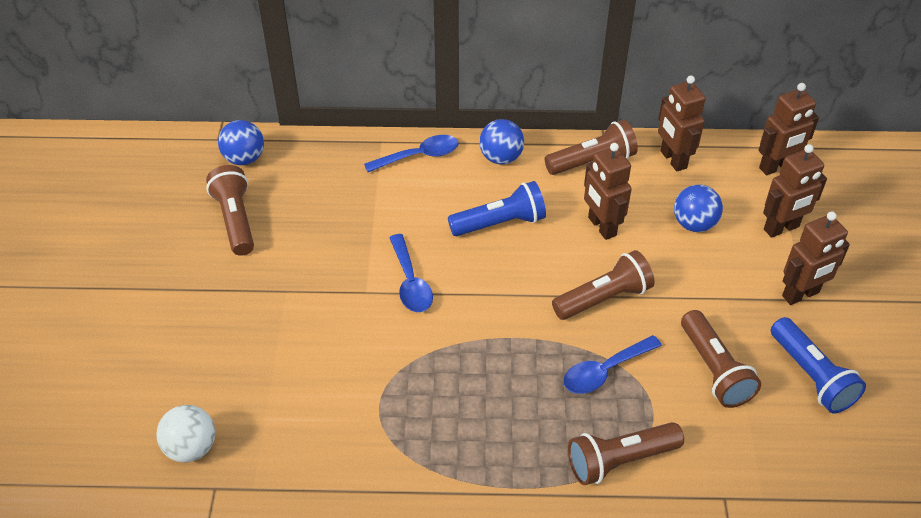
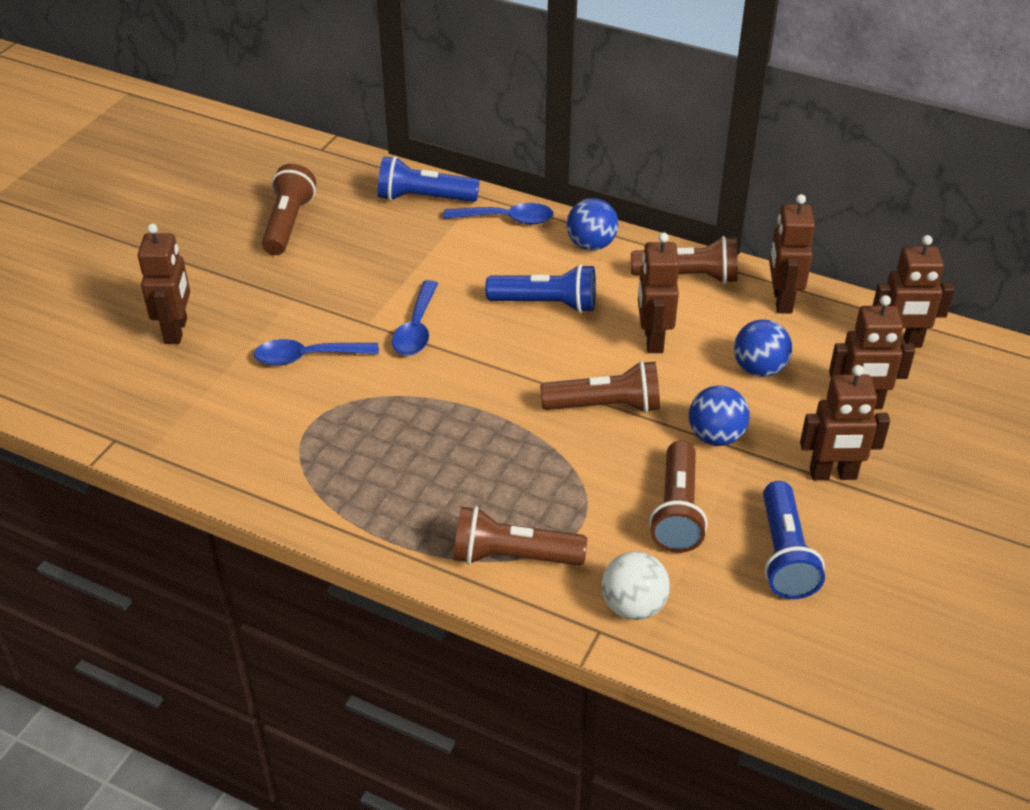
camera: 25 degrees right, 5 degrees down
(191, 448) = (117, 400): white ball -> white ball (633, 606)
(202, 359) = (176, 331): none -> brown robot
(244, 159) = (333, 173): blue ball -> blue ball (715, 436)
(338, 158) = (424, 198): none -> blue flashlight
(604, 371) = (556, 472): blue spoon -> blue spoon (307, 357)

